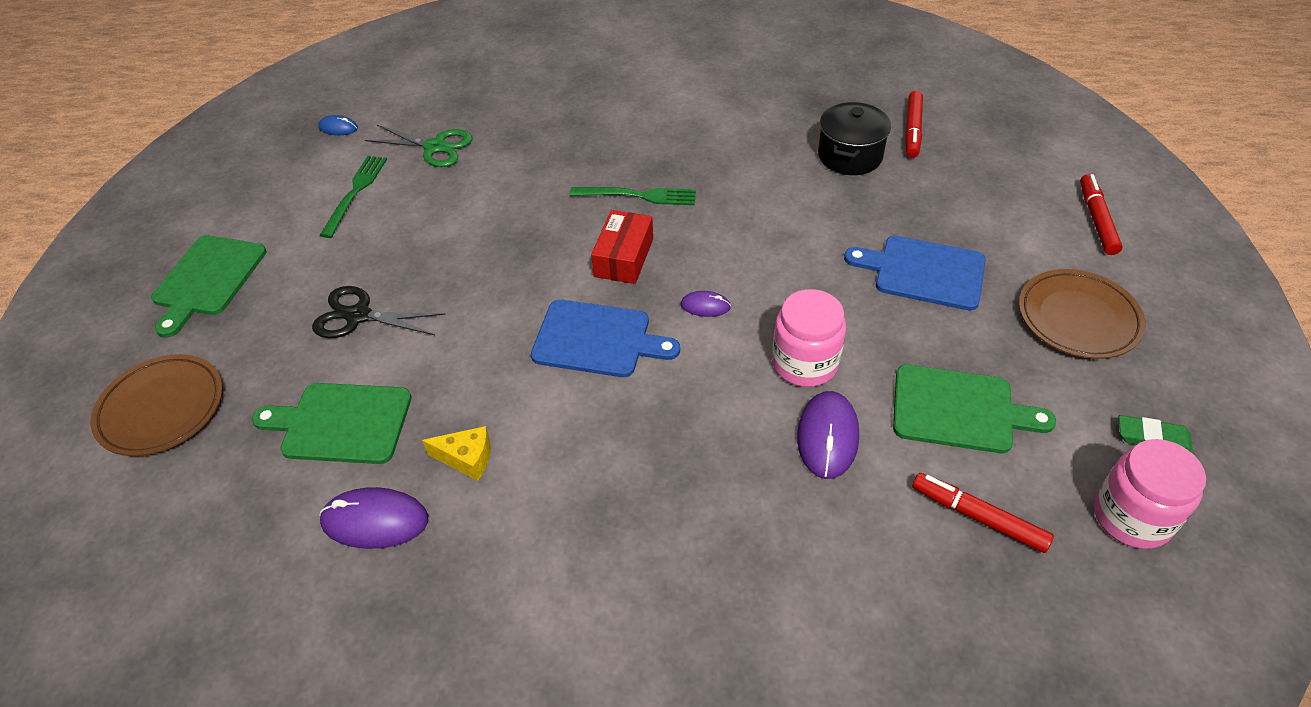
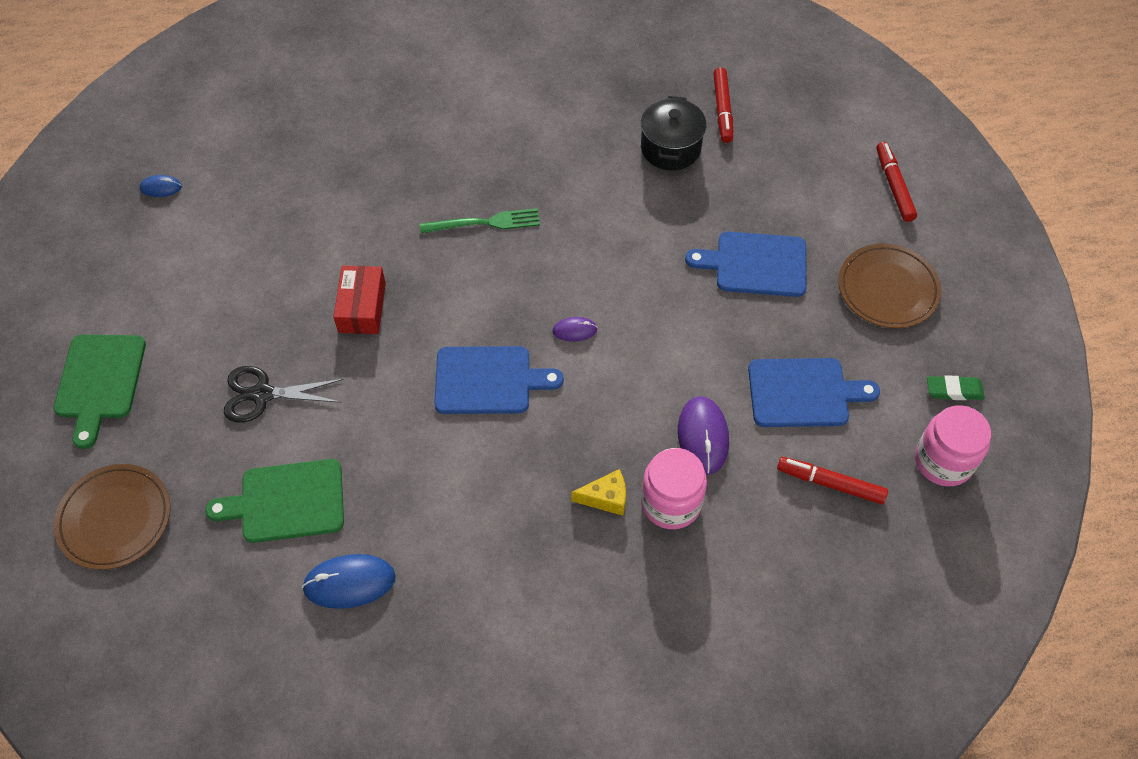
camera: 15 degrees left, 10 degrees up
(355, 192) = (208, 261): green fork -> none
(375, 521) = (349, 582): purple mouse -> blue mouse
(435, 147) = (269, 196): green scissors -> none
(467, 459) = (409, 513): yellow cheese -> yellow cheese (606, 498)
(624, 257) = (489, 292): red box -> red box (362, 307)
(804, 363) = (671, 372): pink jar -> pink jar (671, 503)
(959, 410) = (803, 393): green cutting board -> blue cutting board

